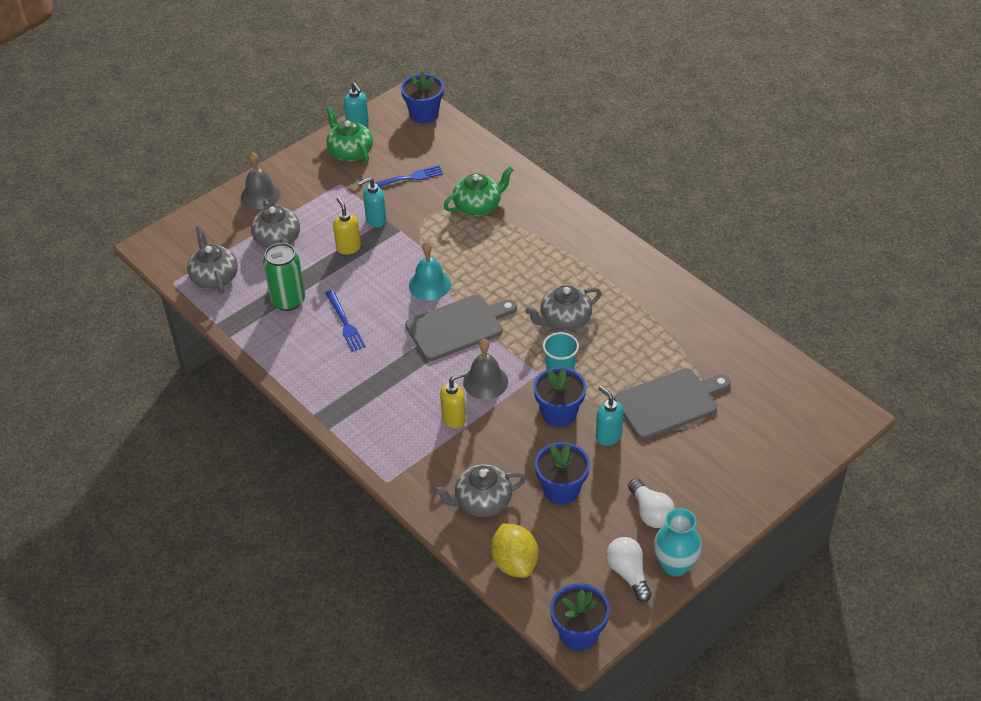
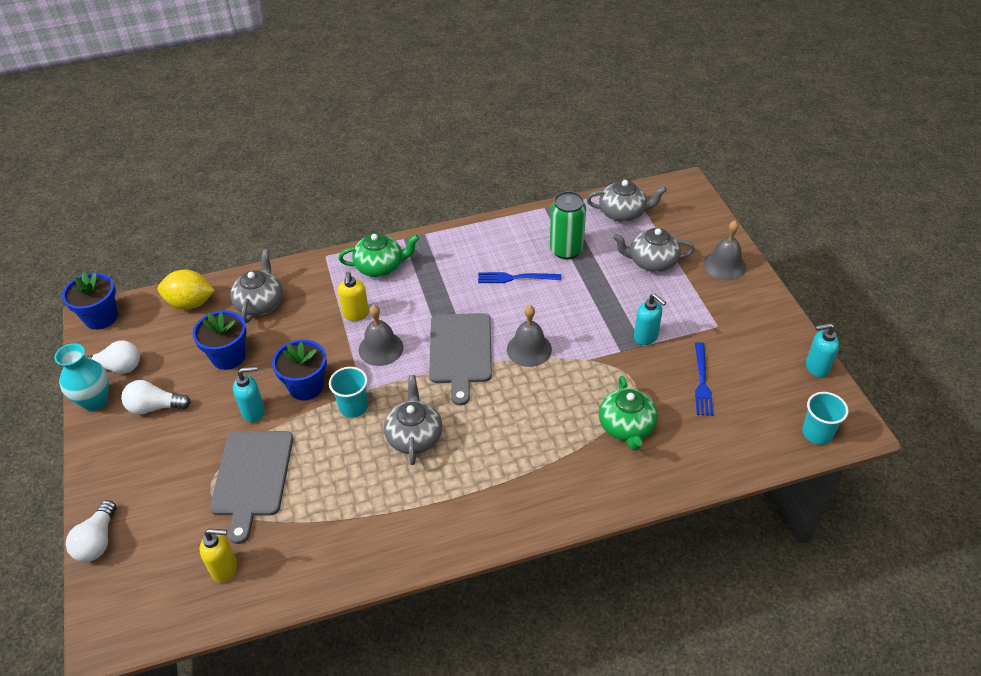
camera: 115 degrees right, 0 degrees up
(348, 247) = (615, 306): yellow soap dispenser -> yellow soap dispenser (225, 568)
(350, 152) = (768, 348): green teapot -> green teapot (380, 267)
(375, 220) = (646, 337): turquoise soap dispenser -> turquoise soap dispenser turned 135 degrees clockwise
(424, 114) = (817, 433): blue flower pot -> turquoise cup
(429, 285) = (529, 349): turquoise bell -> grey bell
(791, 469) = (97, 541): none -> white light bulb

